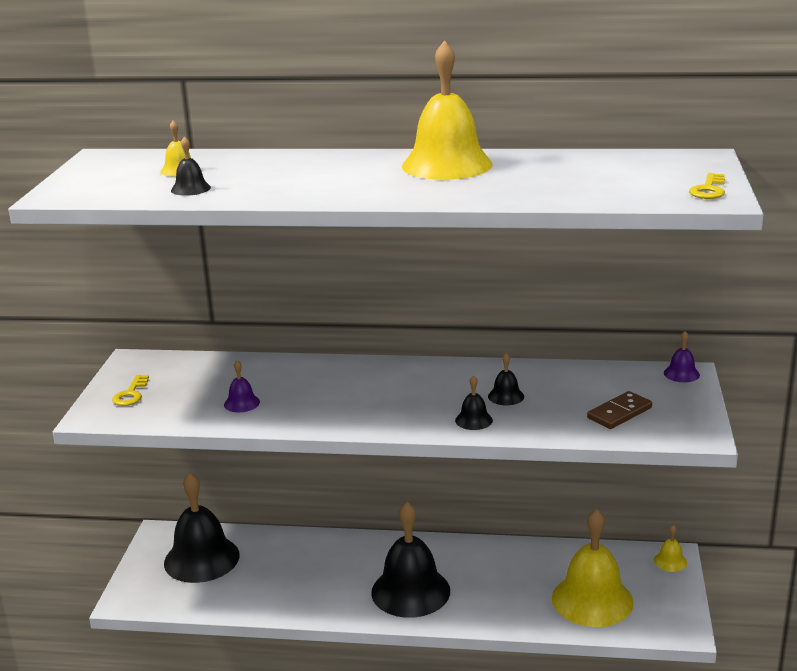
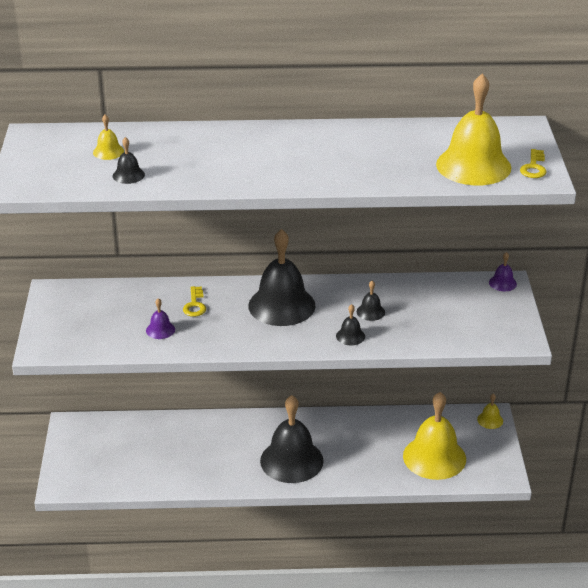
camera: 10 degrees left, 10 degrees up
(131, 394) = (64, 326): yellow key -> yellow key (195, 305)
(201, 559) = (113, 444): black bell -> black bell (281, 305)
(447, 165) = (327, 141): yellow bell -> yellow bell (473, 166)
(619, 413) = (460, 323): brown domino -> none

